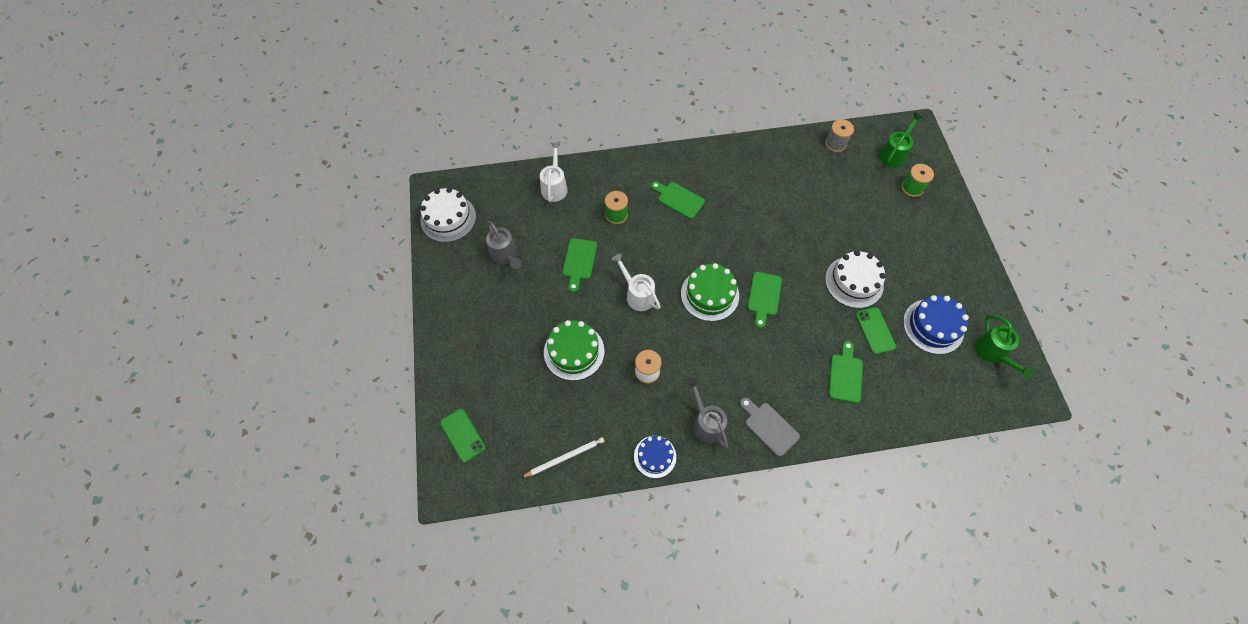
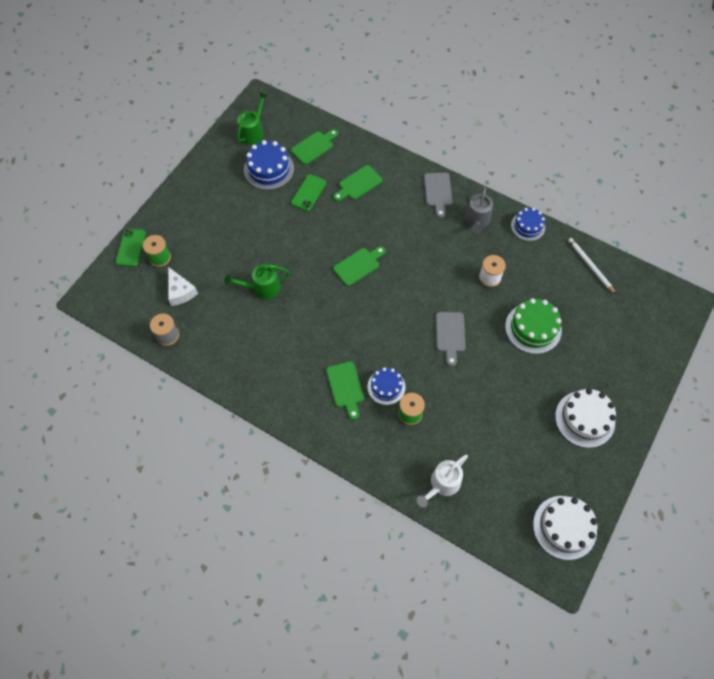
camera: 140 degrees left, 0 degrees up
(463, 435) = (656, 329): green phone -> green phone (131, 247)
(505, 255) = (534, 447): grey watering can -> none
(564, 458) = (590, 266): white pencil -> white pencil turned 45 degrees clockwise
(579, 262) = (475, 395): green cutting board -> green cutting board (314, 147)
(637, 294) = (450, 335): white watering can -> grey cutting board
(650, 220) = (386, 387): none -> blue cake
(709, 294) = (396, 295): green cake -> none
(854, 282) = (285, 229): white cake -> white cake (585, 419)
(865, 176) = (180, 291): none -> white cheese
(894, 153) = (136, 292): green watering can -> green watering can (262, 288)

